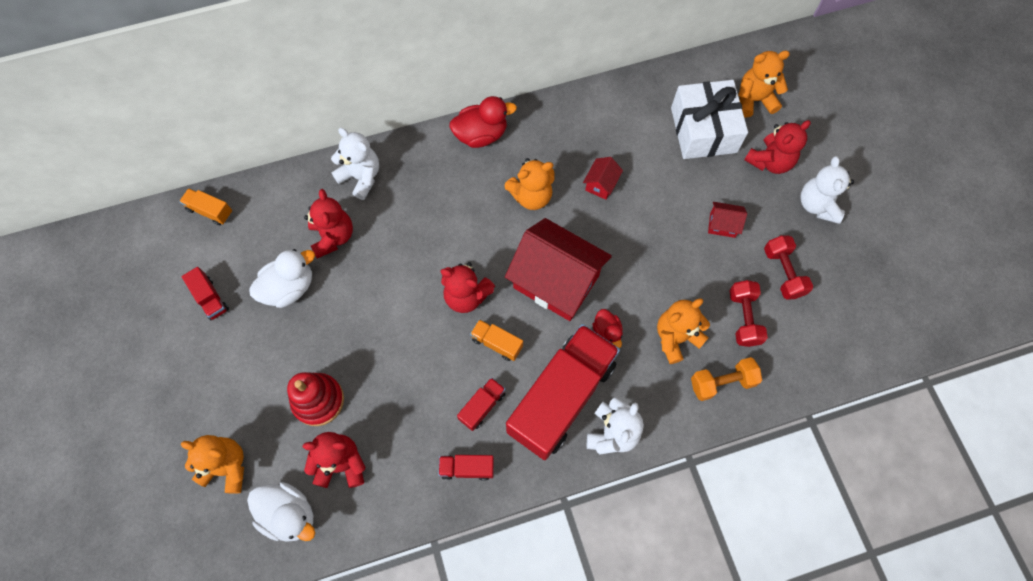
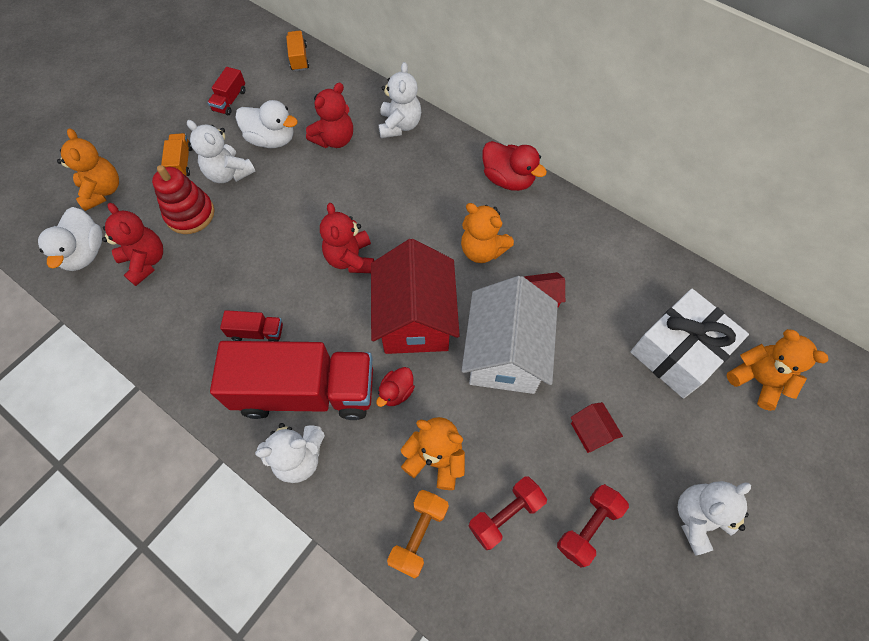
camera: 55 degrees right, 5 degrees down
(298, 344) = (229, 173): none -> white teddy bear
(467, 468) = (193, 355): red truck -> none
(497, 343) = (323, 308): orange truck -> orange truck (181, 163)
(629, 239) = (505, 354): none -> white house
(722, 382) = (419, 535): orange dumbbell -> orange dumbbell turned 75 degrees clockwise
(770, 161) = (703, 437): red teddy bear -> none

